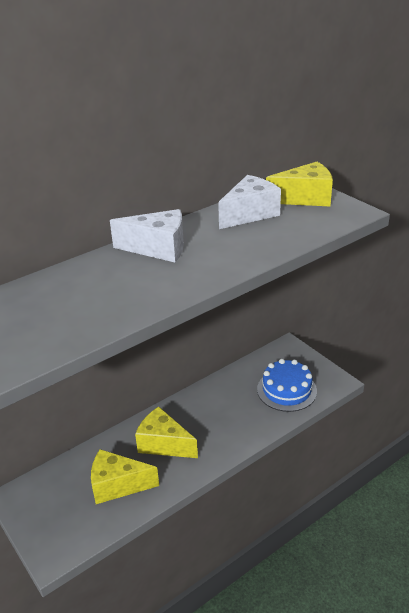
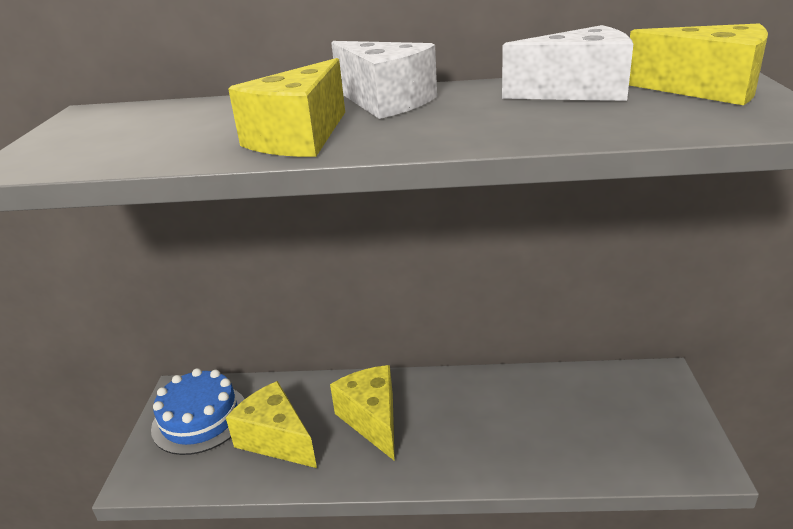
camera: 40 degrees right, 5 degrees down
(152, 289) = (299, 138): none -> yellow cheese
(286, 390) = (605, 435): blue cake -> blue cake (200, 418)

